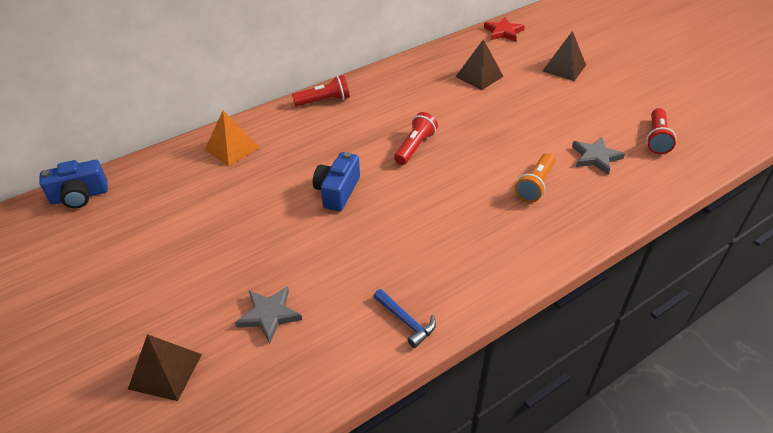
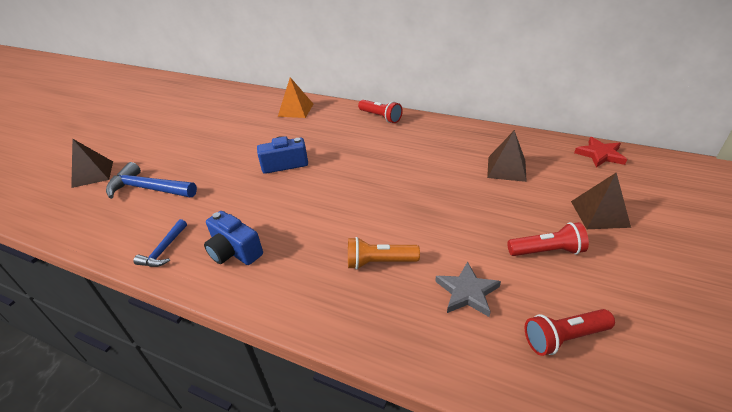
camera: 60 degrees right, 5 degrees down
(80, 196) = (217, 90): blue camera -> blue camera (234, 251)
(269, 315) = (149, 189): grey star -> blue hammer
(415, 147) = (368, 175): red flashlight -> red flashlight (547, 251)

